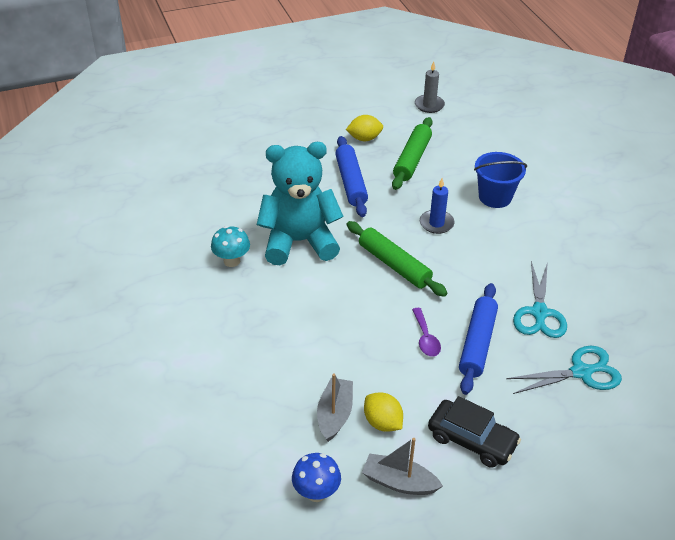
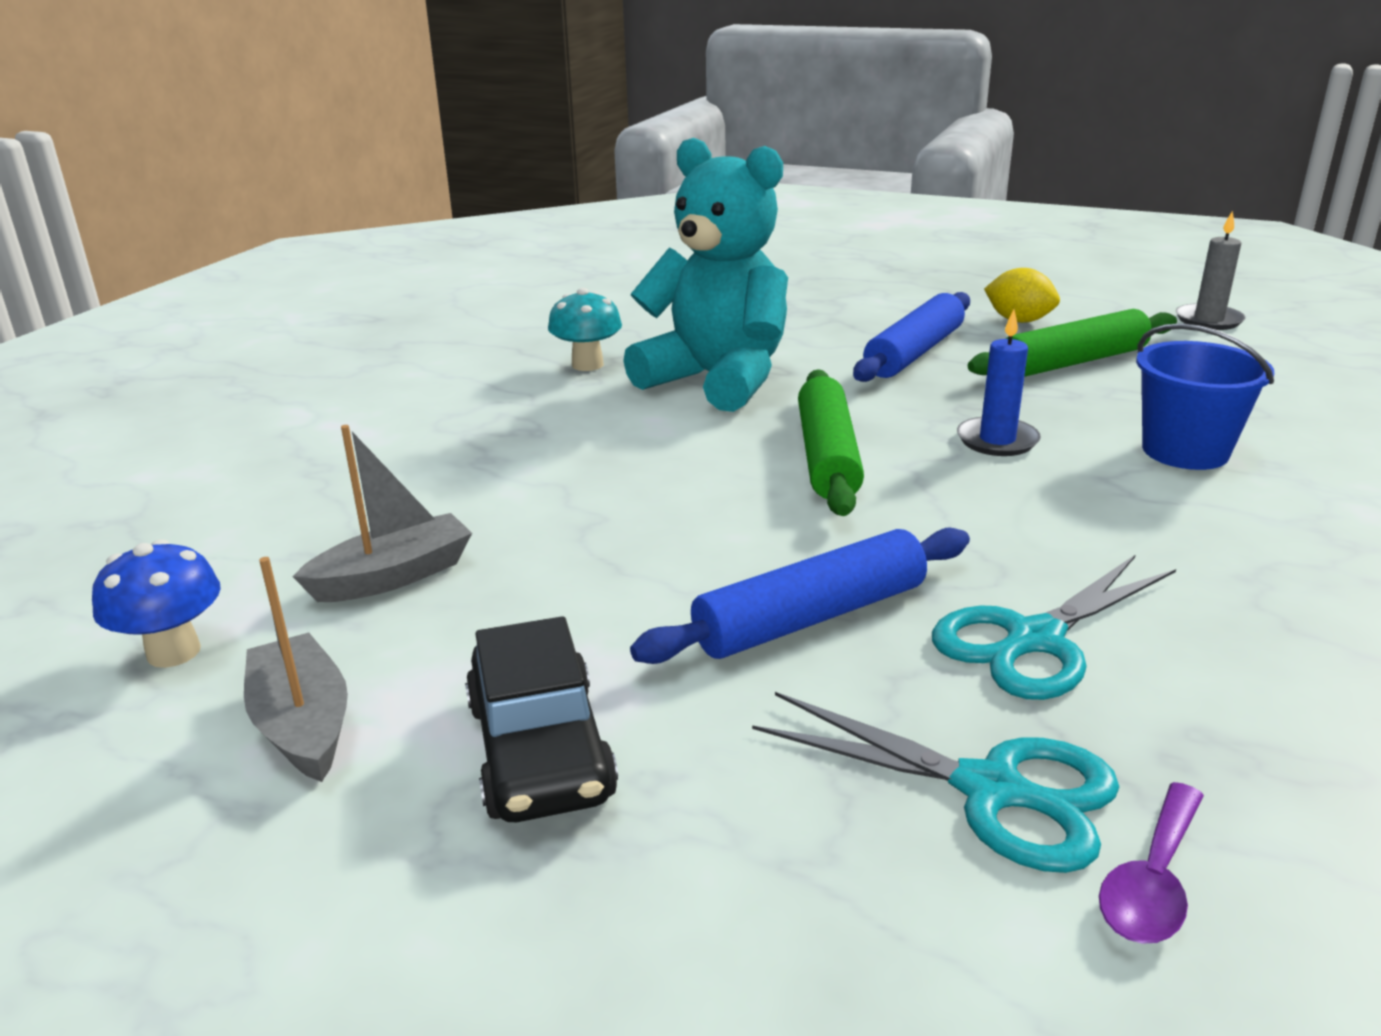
camera: 45 degrees right, 15 degrees down
(382, 422) = (440, 628): yellow lemon -> none
(425, 338) = (720, 563): purple spoon -> purple spoon (1152, 881)

